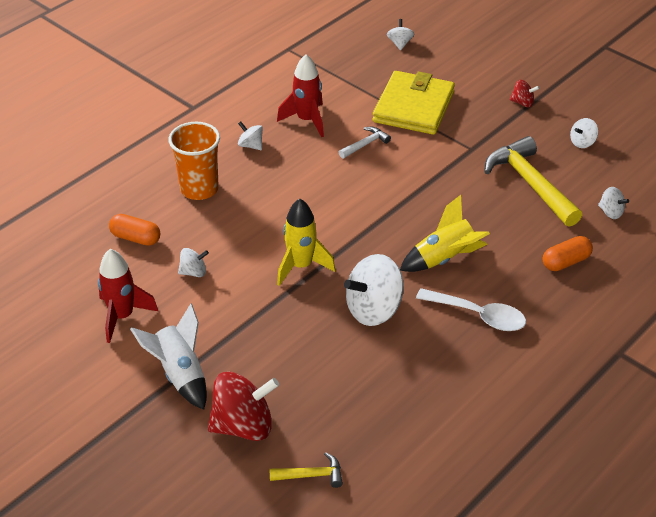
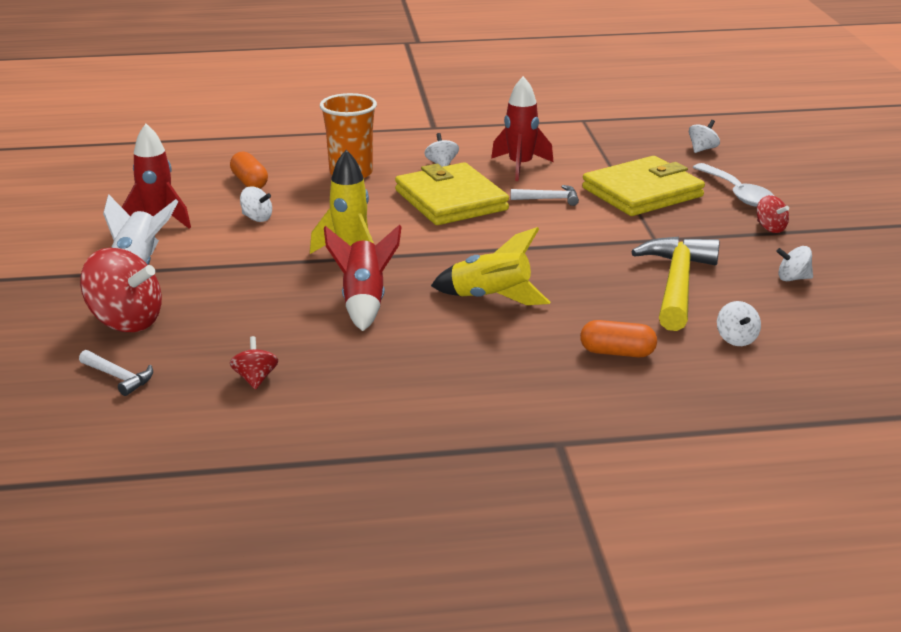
camera: 40 degrees right, 15 degrees down
(304, 179) = (451, 200): none -> yellow wallet
(311, 475) = (119, 377): yellow hammer -> white hammer
(374, 309) = (363, 302): white spinning top -> red rocket
(397, 417) = (255, 379): none -> red spinning top
(478, 315) = (455, 349): white spoon -> white spoon (737, 193)

